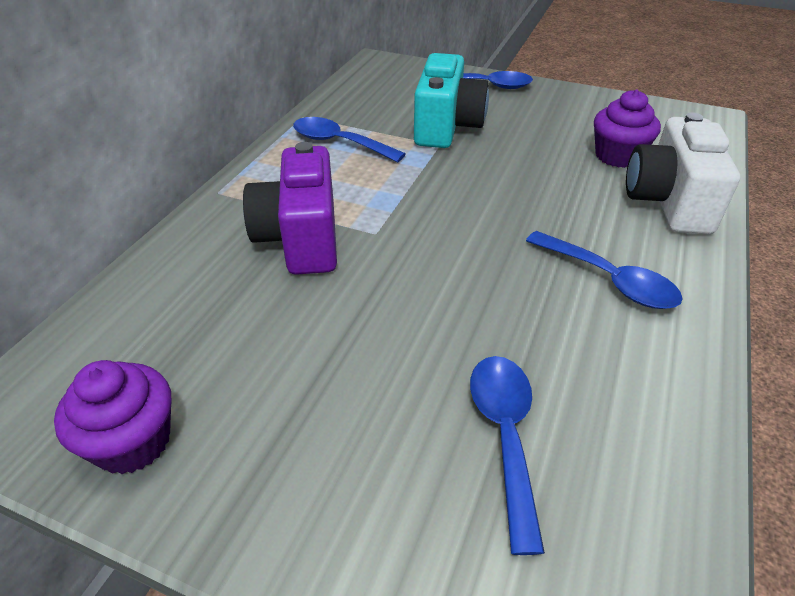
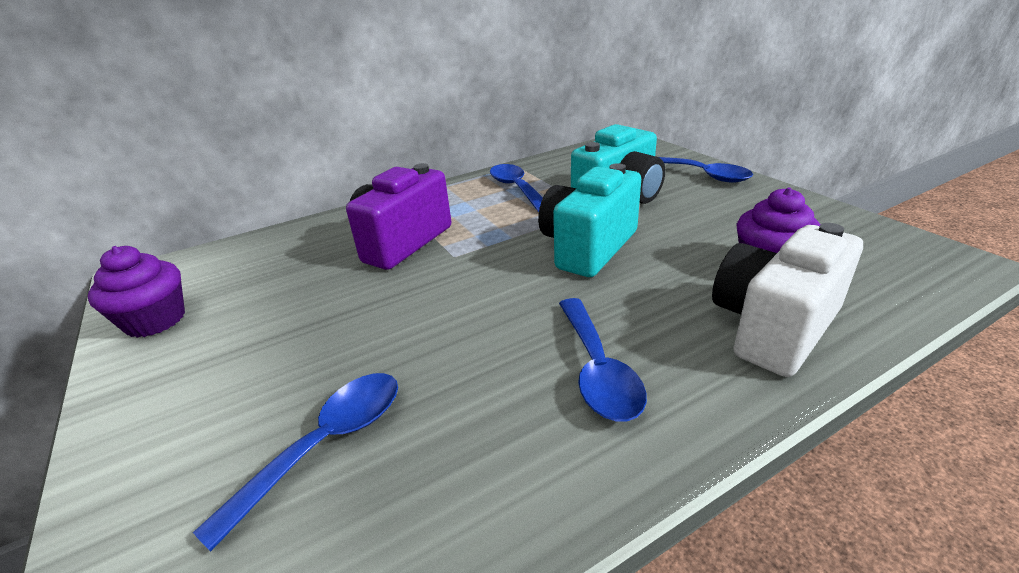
camera: 40 degrees right, 10 degrees down
(480, 183) = (588, 247): none -> turquoise camera

